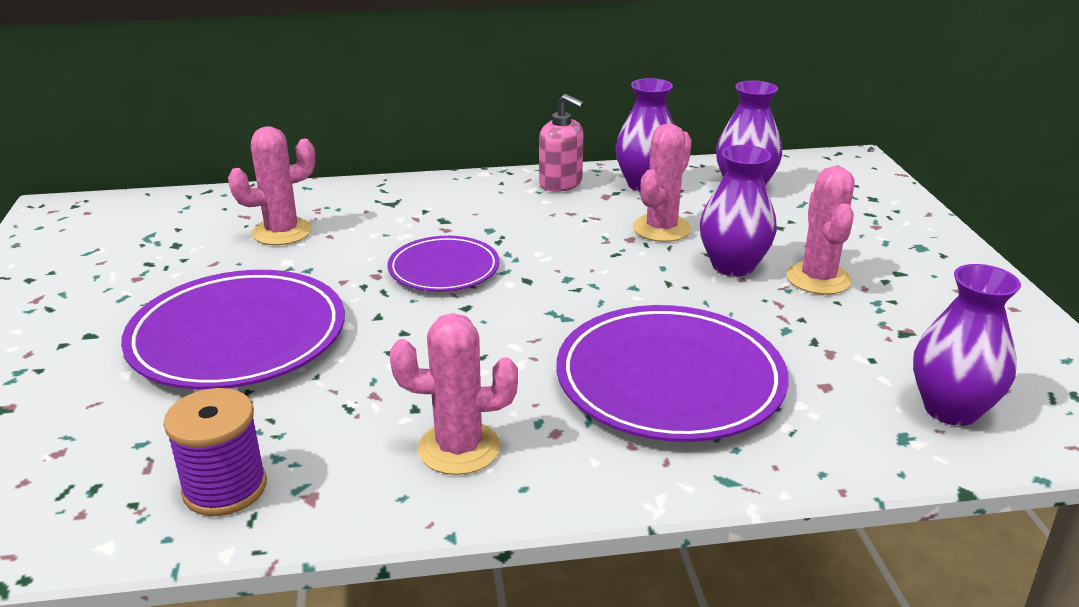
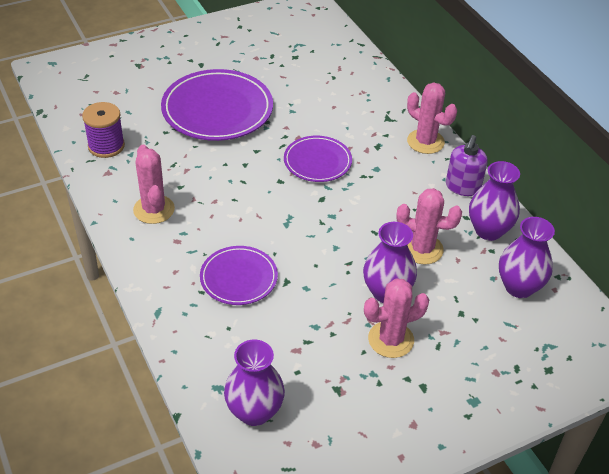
camera: 70 degrees right, 15 degrees up
(282, 232) = (328, 88): pink cactus -> pink cactus (425, 142)
(561, 184) = (462, 187): pink soap dispenser -> purple soap dispenser
(669, 380) = (238, 278): purple plate -> purple plate, size x0.58

